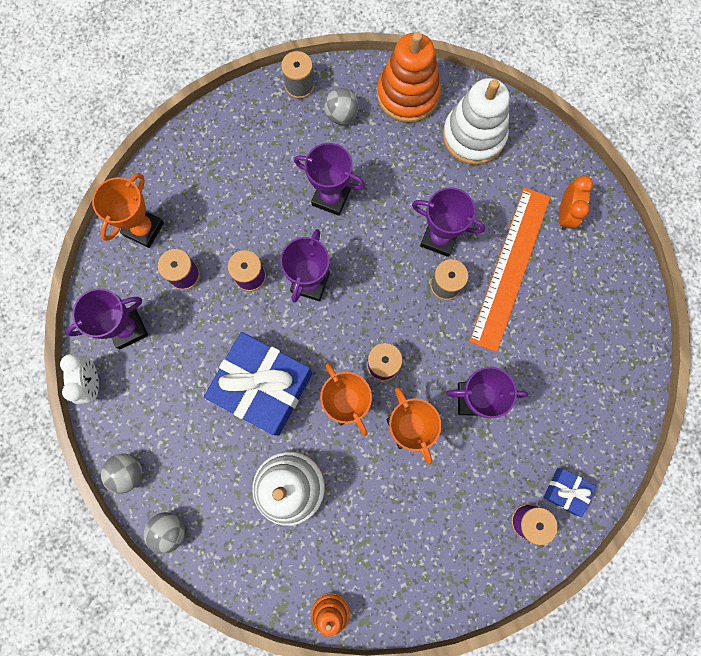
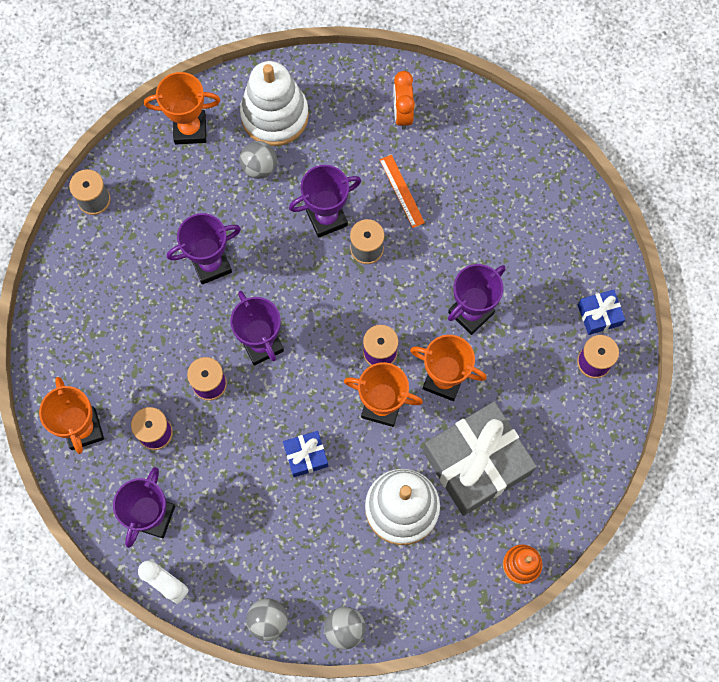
camera: 45 degrees left, 5 degrees down
(263, 386) = (306, 456): blue gift -> blue gift, size x0.45
(341, 115) = (153, 193): grey ball -> grey ball (259, 167)
(371, 508) = (476, 463): none -> grey gift
(407, 95) = (190, 129): orange stacking toy -> orange trophy
(510, 267) = (401, 191): orange ruler -> orange ruler, size x0.45
(565, 214) = (402, 114): orange clock -> orange clock turned 150 degrees counterclockwise

